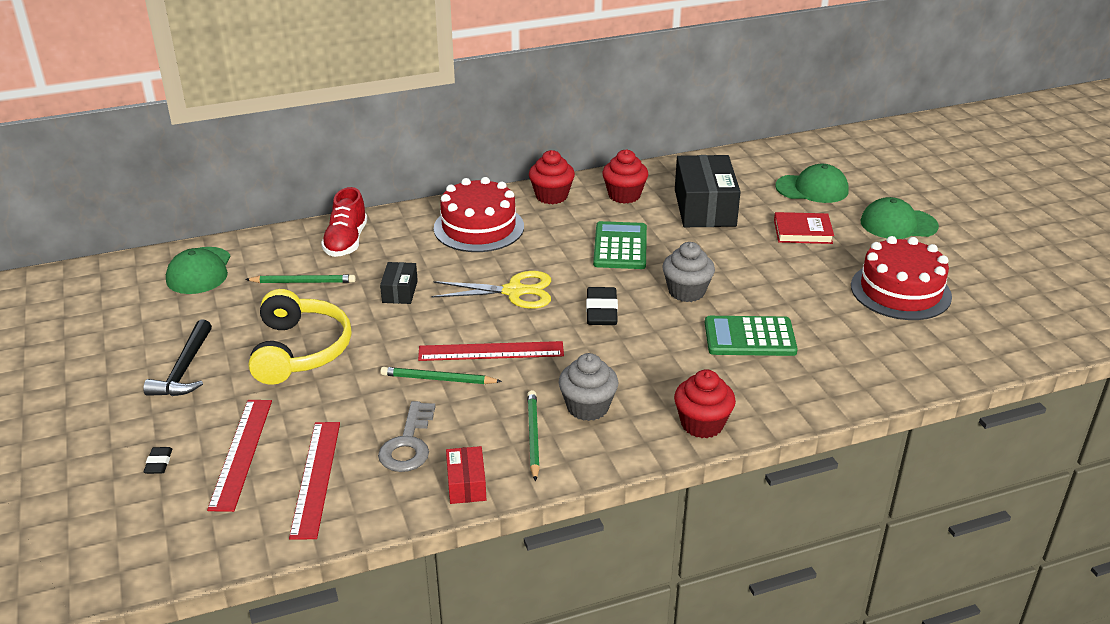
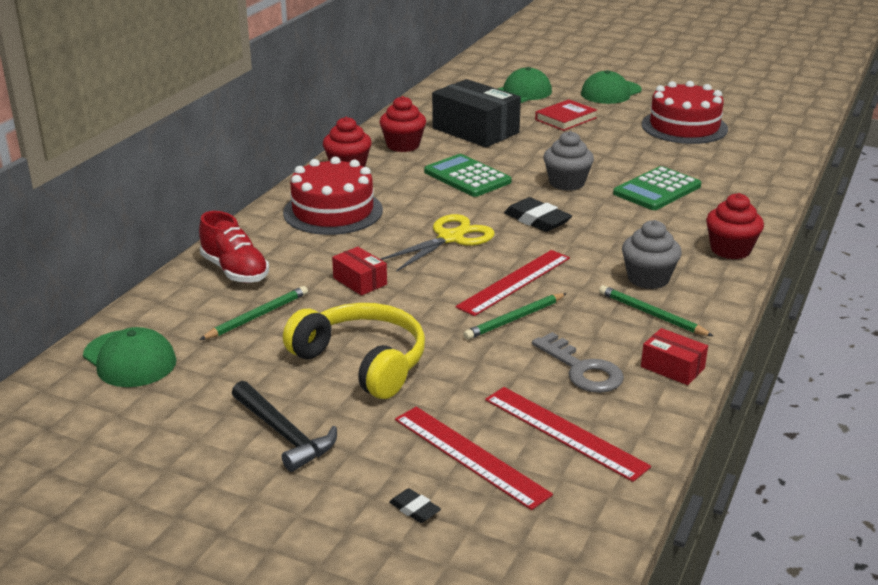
camera: 45 degrees left, 5 degrees down
(400, 291) = (360, 281): black box -> red box

